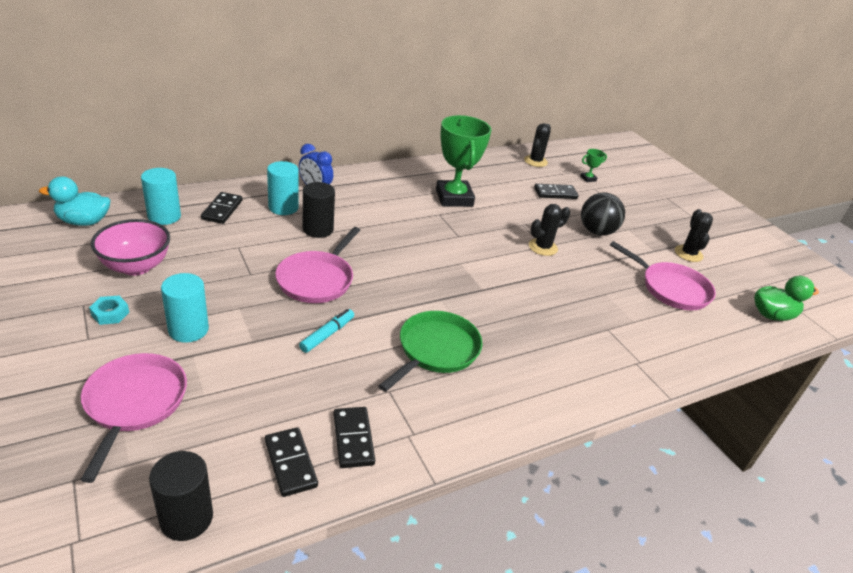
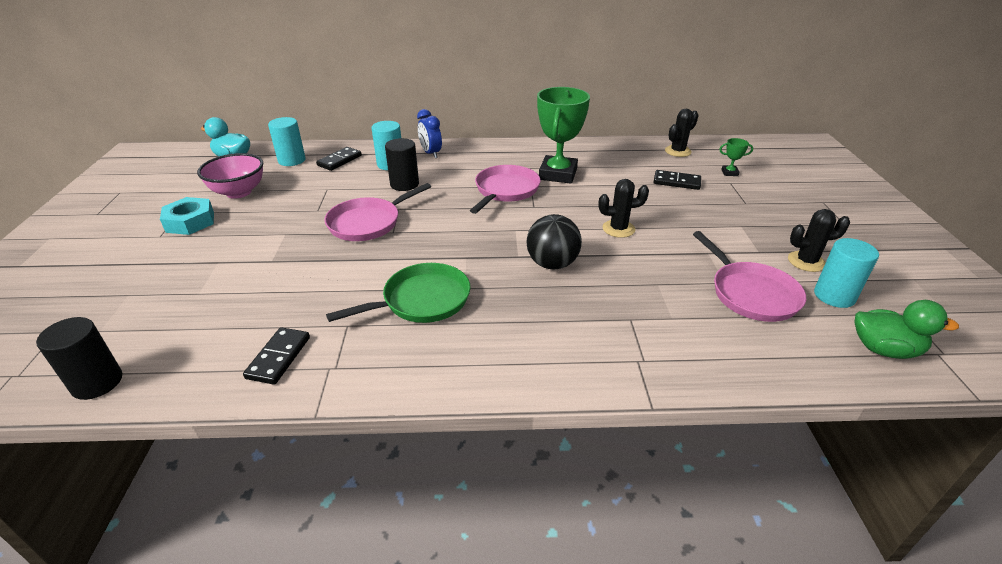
camera: 30 degrees right, 0 degrees up
(110, 314) = (190, 222): turquoise nut -> turquoise nut, size x1.72
(134, 403) = (145, 288): pink pan -> pink pan (505, 190)
(188, 330) = (232, 243): turquoise cylinder -> turquoise cylinder (834, 296)
(291, 463) = (210, 363): black domino -> none
(327, 335) = (335, 268): turquoise marker -> none
(596, 231) = (698, 223): black ball -> black ball (552, 264)
(688, 254) = (806, 262): black cactus -> black cactus turned 60 degrees clockwise

